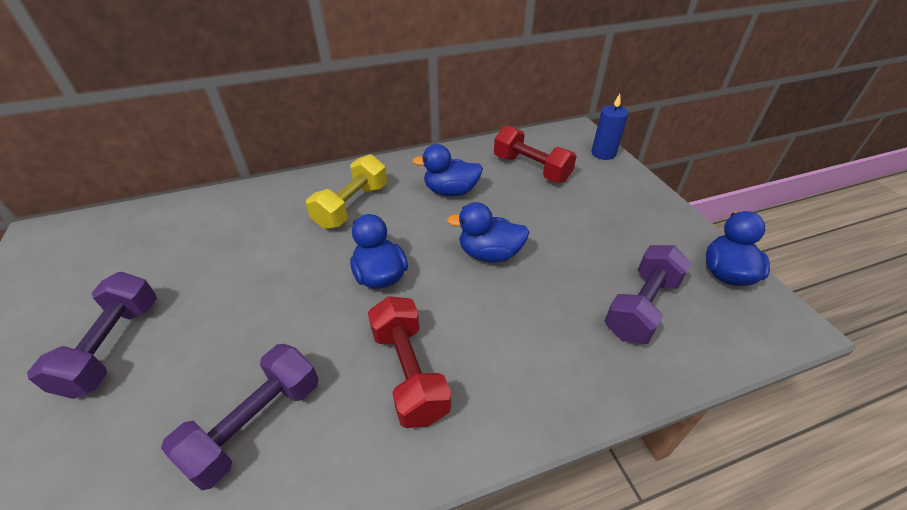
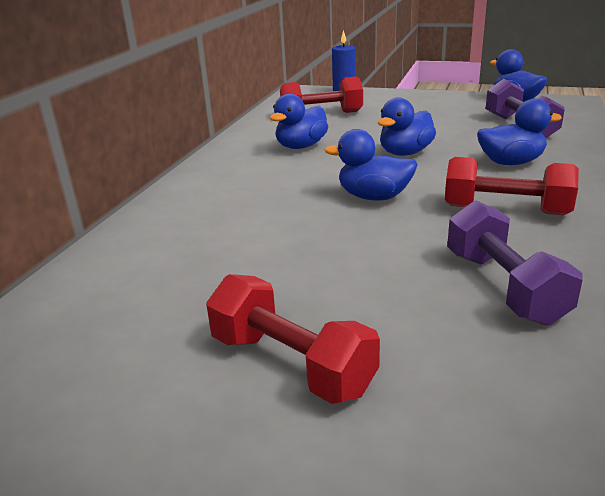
camera: 50 degrees left, 15 degrees down
(113, 346) = (291, 364): purple dumbbell -> red dumbbell
(352, 206) = (250, 188): yellow dumbbell -> none
(530, 335) = (511, 162): none -> blue duck

